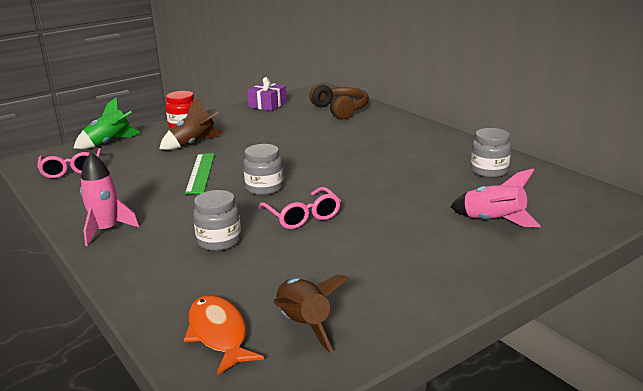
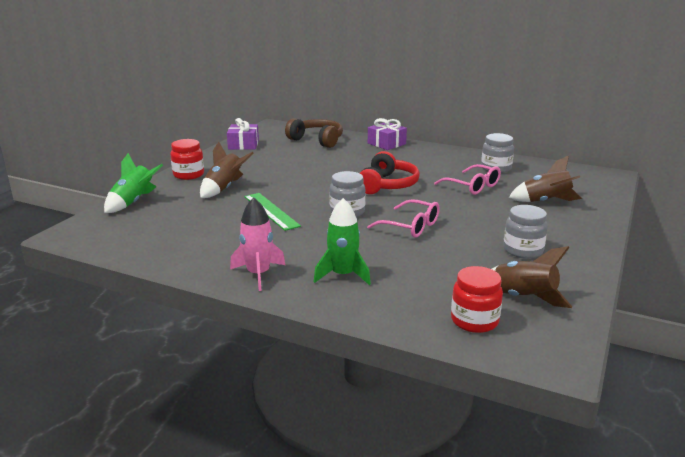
camera: 30 degrees left, 0 degrees up
(72, 170) = (133, 233): pink glasses -> pink glasses (472, 186)
(171, 250) = (343, 275): none -> green rocket
(219, 241) = (373, 259): grey jar -> grey jar (523, 250)
(219, 334) = (474, 321): orange fish -> red jar
(343, 168) = (387, 185): none -> red headphones
(405, 124) = (386, 144): none -> purple gift
(493, 221) = (545, 202): pink rocket -> brown rocket

